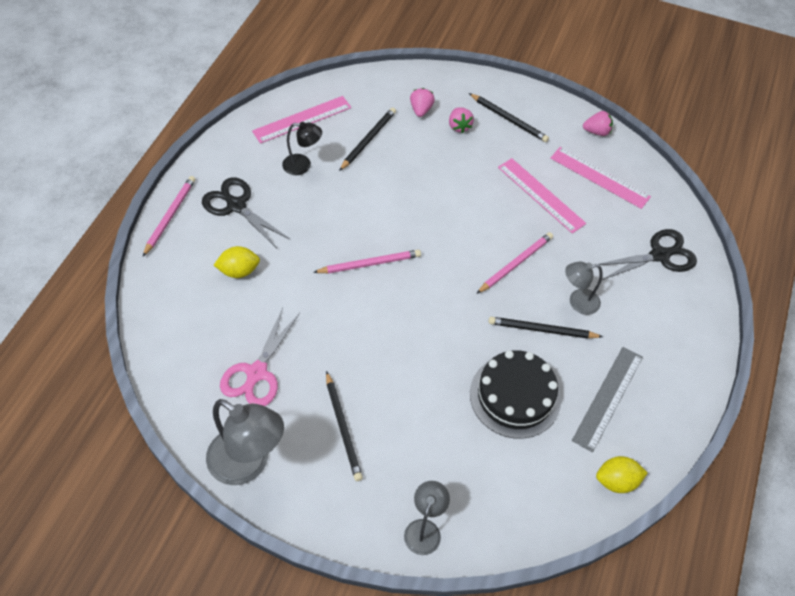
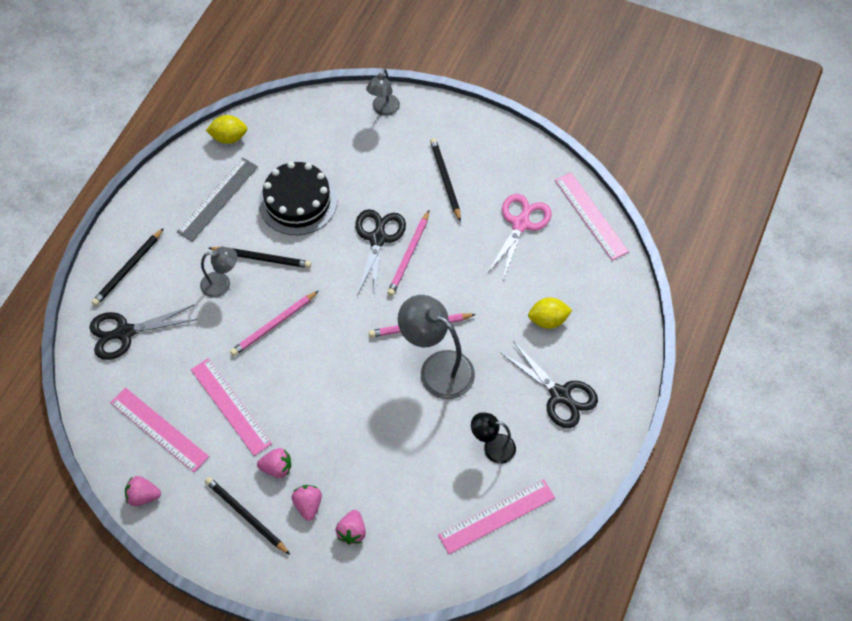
camera: 175 degrees left, 5 degrees up
(170, 216) = (627, 383): pink pencil -> pink pencil (409, 255)
(174, 384) = (590, 216): none -> pink ruler
(248, 464) = (520, 154): grey lamp -> grey lamp (437, 368)
(368, 140) = (418, 484): black pencil -> black pencil (128, 269)
(419, 354) = (378, 238): none -> black scissors
(490, 150) = (277, 468): none -> pink strawberry

